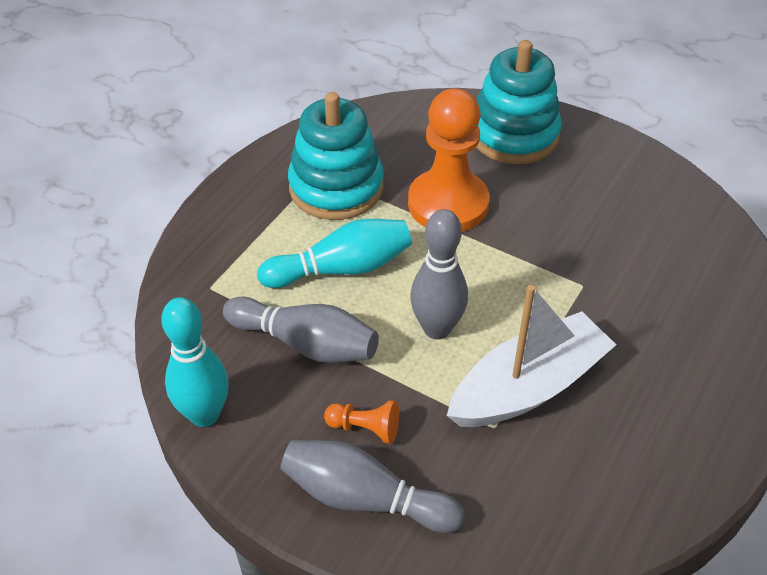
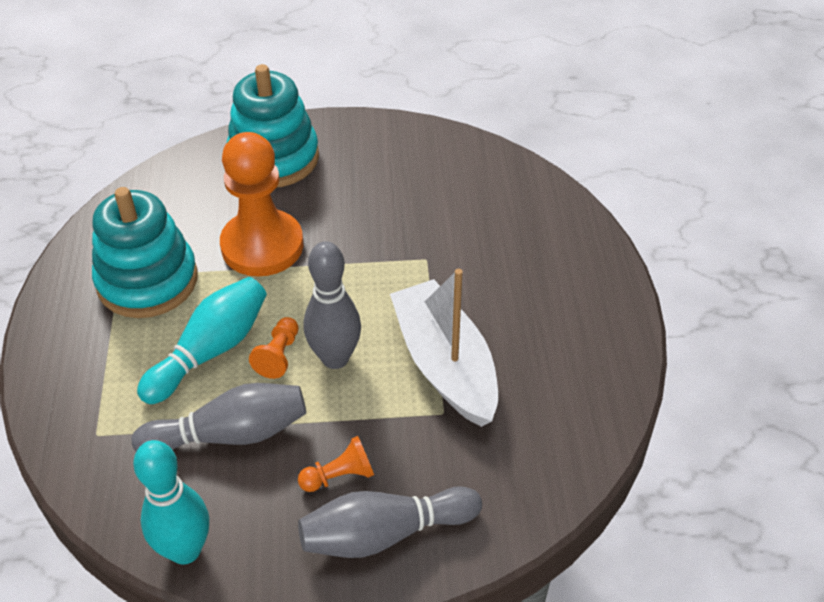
camera: 35 degrees left, 0 degrees up
(392, 301) = (278, 355): none -> orange pawn
(528, 387) = (445, 365): white boat -> white boat turned 45 degrees counterclockwise

